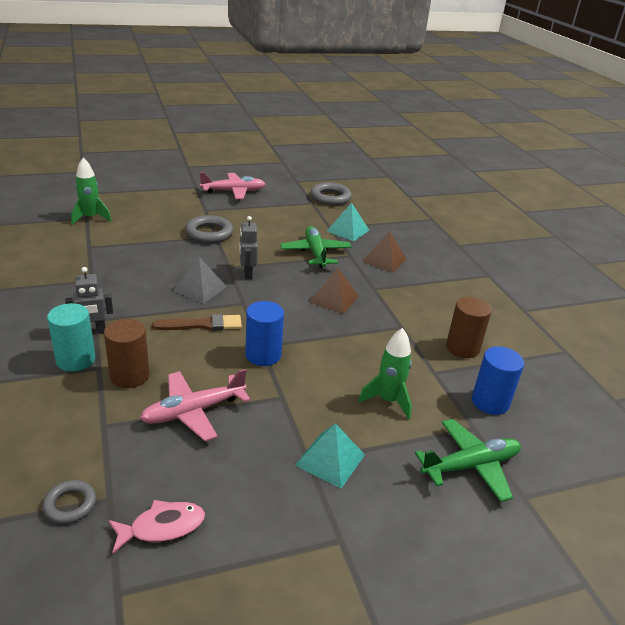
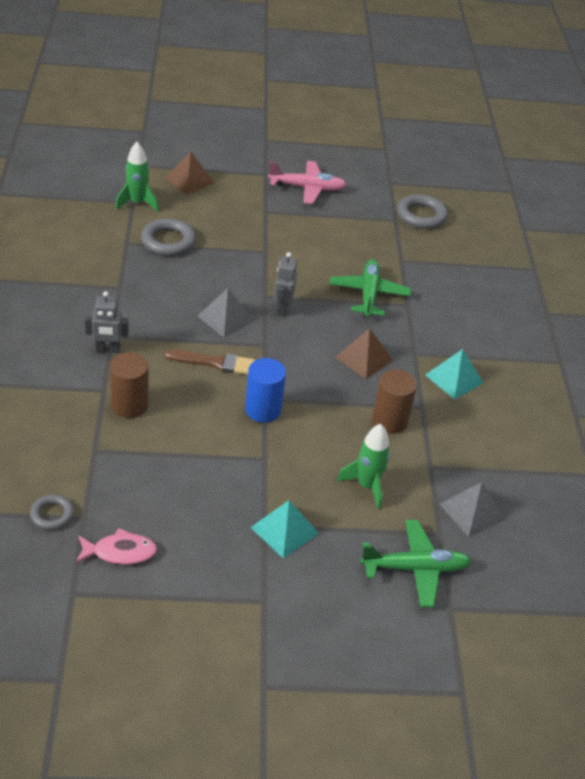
camera: 15 degrees right, 10 degrees up
(75, 360) = (85, 377): turquoise cylinder -> none
(193, 411) = (177, 454): pink plane -> none
(209, 233) = (259, 246): grey ring -> grey ring (168, 241)
(348, 230) = (420, 268): turquoise pyramid -> turquoise pyramid (454, 378)
(384, 260) = (445, 318): brown pyramid -> brown pyramid (190, 180)
(462, 348) = (476, 446): brown cylinder -> brown cylinder (389, 420)
(490, 402) = (472, 511): blue cylinder -> grey pyramid

